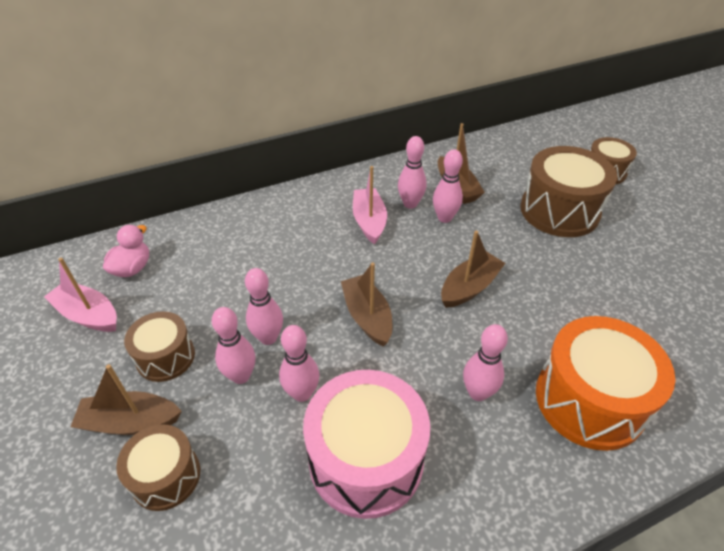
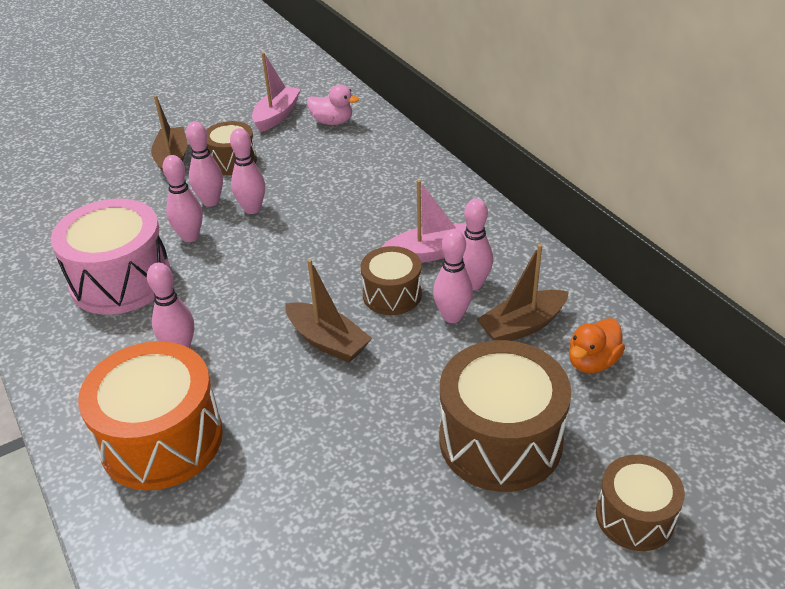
camera: 85 degrees right, 5 degrees down
(166, 476) = (125, 185): brown drum -> brown drum (392, 294)
(367, 316) = (279, 266): brown boat -> none
(490, 165) = (592, 362): none -> orange duck

